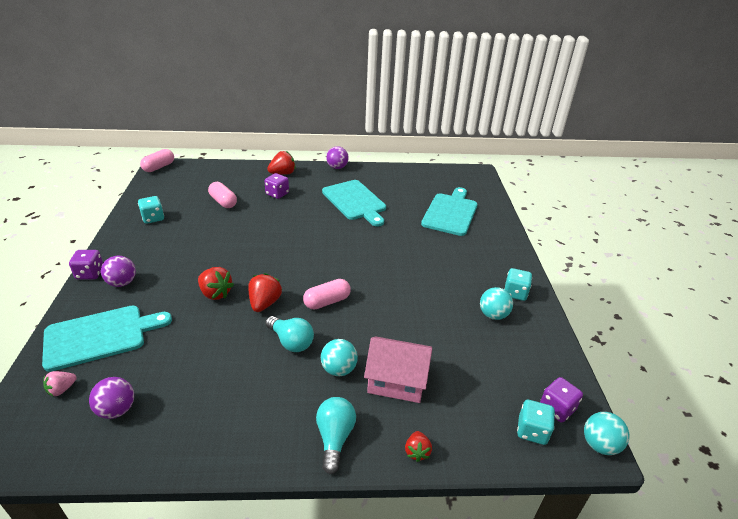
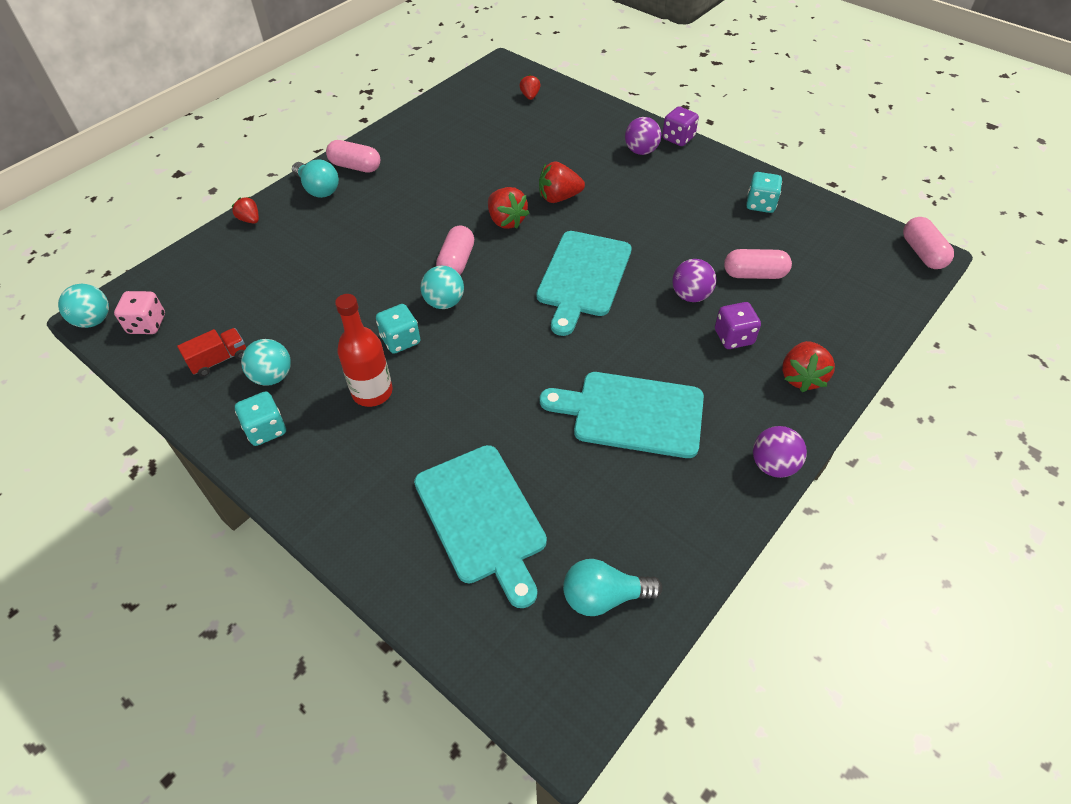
camera: 135 degrees right, 15 degrees up
(62, 389) = (530, 96): pink strawberry -> red strawberry
(100, 336) = (572, 123): turquoise cutting board -> turquoise cutting board (583, 277)
(117, 410) = (479, 112): purple ball -> purple ball (691, 295)
(280, 437) = (355, 166): none -> pink capsule
(291, 342) = (436, 213): turquoise light bulb -> turquoise light bulb (604, 596)
(339, 369) = (369, 224): turquoise ball -> turquoise ball (444, 302)
(396, 381) = (312, 248): pink house -> none
(448, 274) = (372, 392): none -> red bottle
(519, 346) = (219, 360): none -> red truck
(532, 431) = (163, 291): turquoise dice -> turquoise dice (400, 340)
(557, 408) = (147, 324): purple dice -> pink dice

